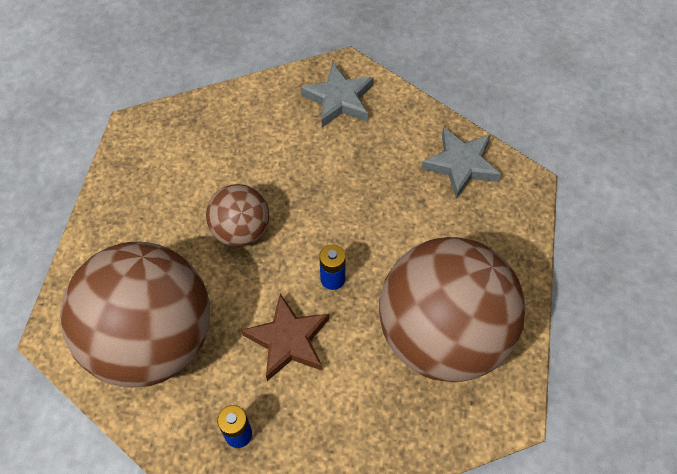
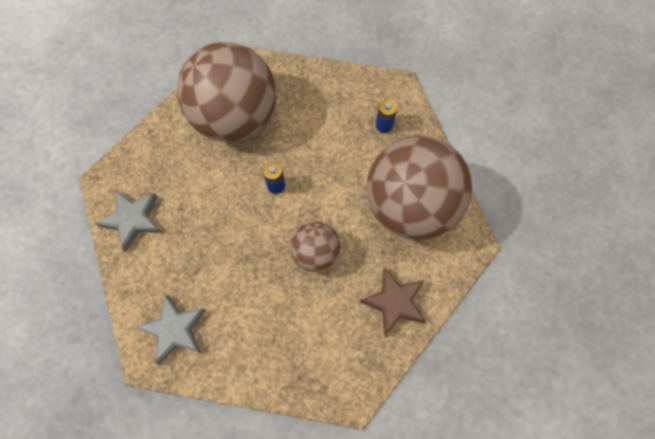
camera: 150 degrees left, 10 degrees up
(288, 340) = (326, 162): brown star -> brown star (394, 302)

